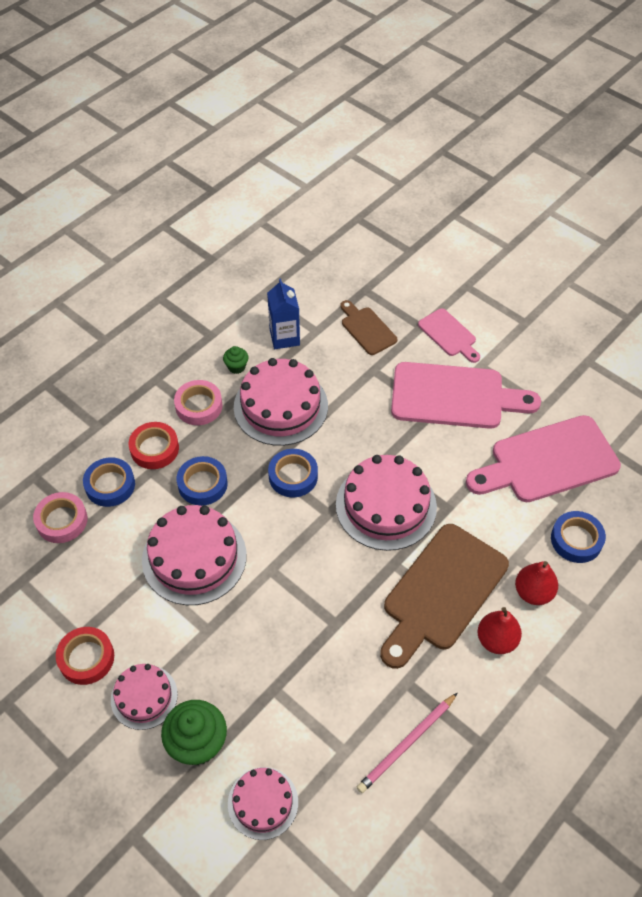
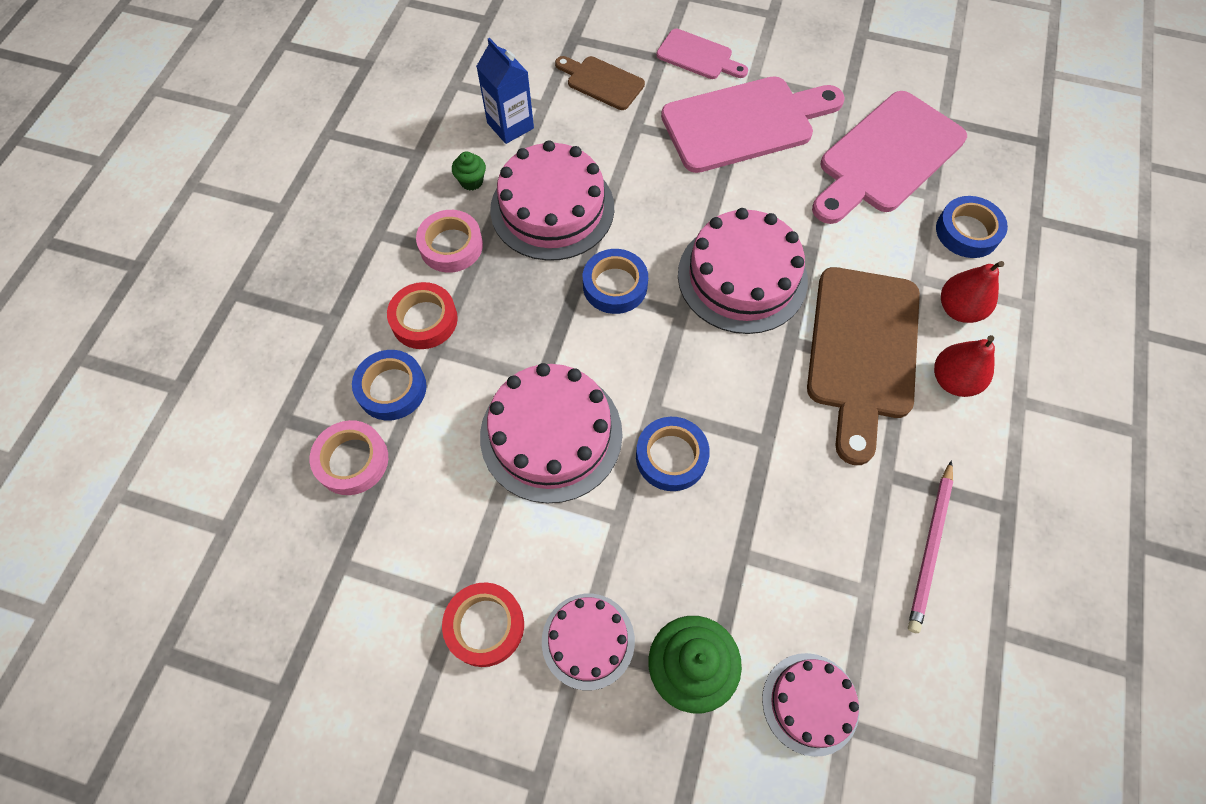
camera: 25 degrees left, 10 degrees up
(202, 484) = (510, 339): blue tape -> blue tape (671, 457)

